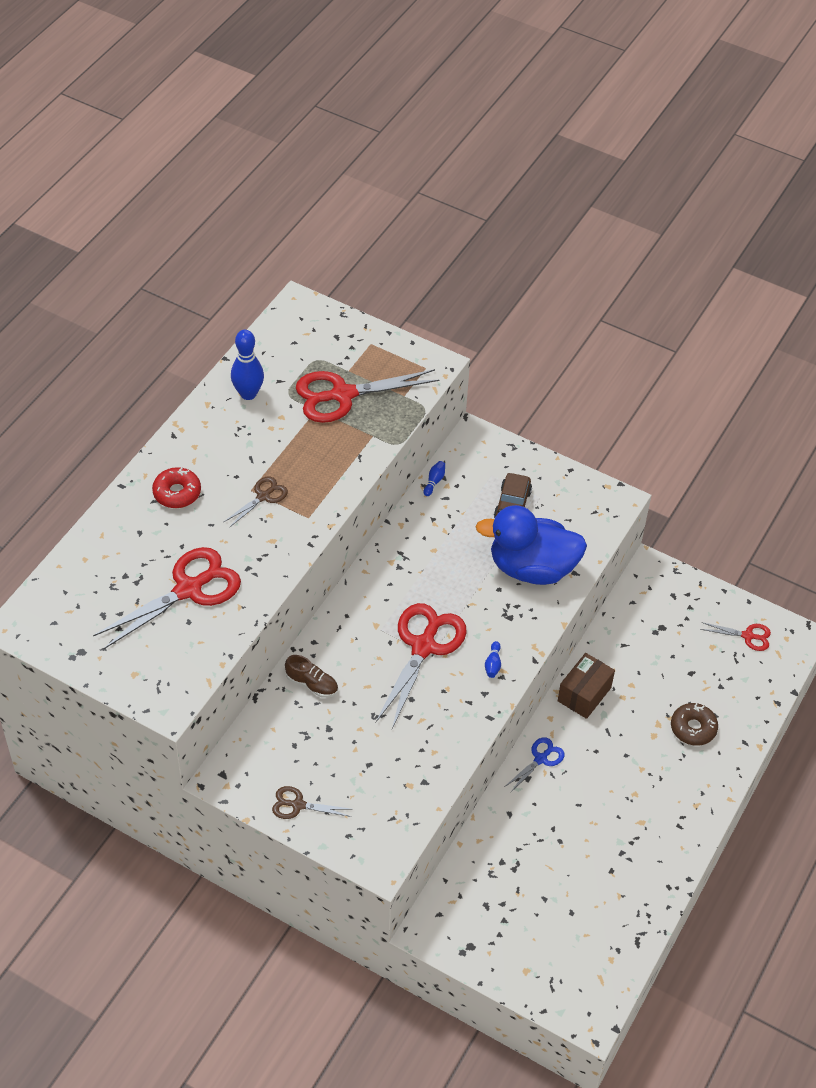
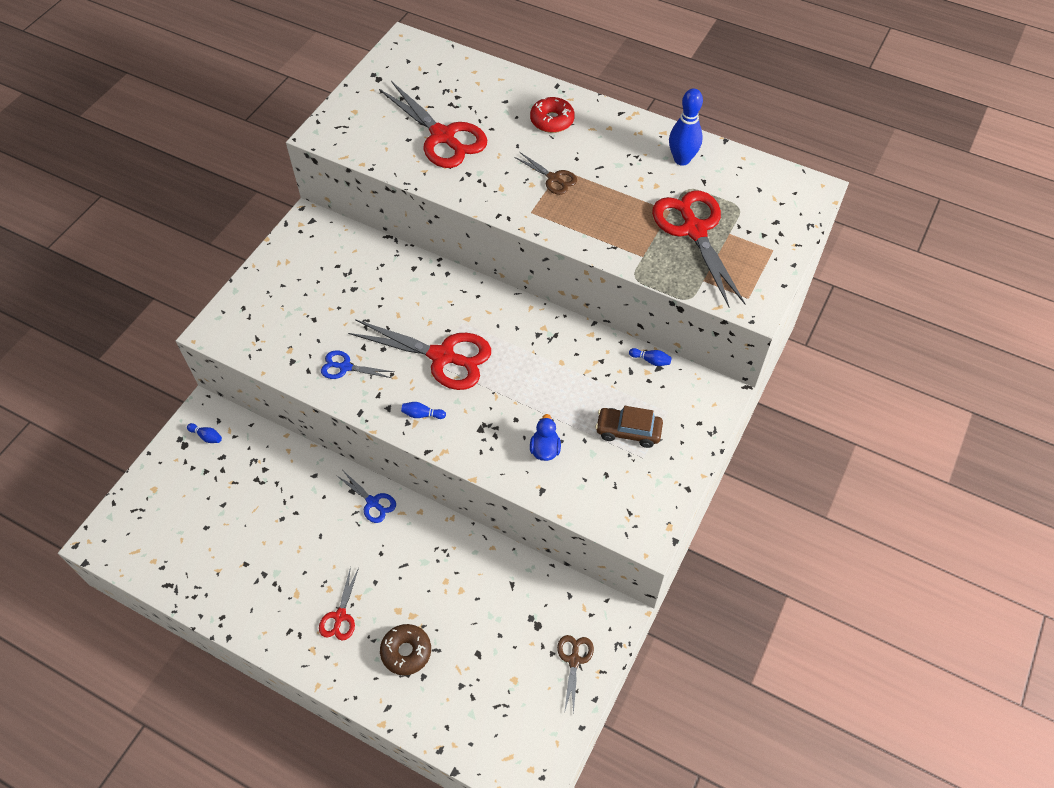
camera: 90 degrees right, 5 degrees up
(298, 805) = (277, 271): brown scissors -> brown scissors (574, 660)
(312, 684) = (400, 274): brown shoe -> none
(434, 732) = (345, 367): none -> blue scissors
(460, 924) = (206, 436): none -> blue bowling pin
(532, 568) = (545, 449): blue duck -> blue duck, size x0.41
(584, 694) = (448, 543): brown box -> none
(748, 636) = (531, 722): red scissors -> red scissors (340, 616)

